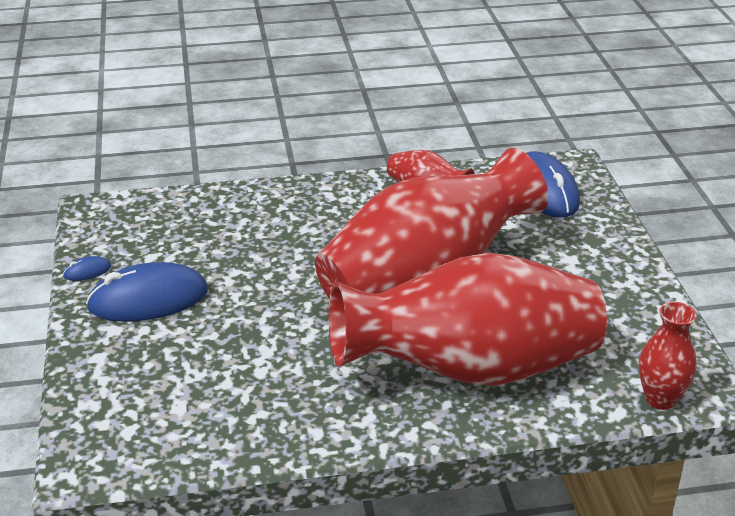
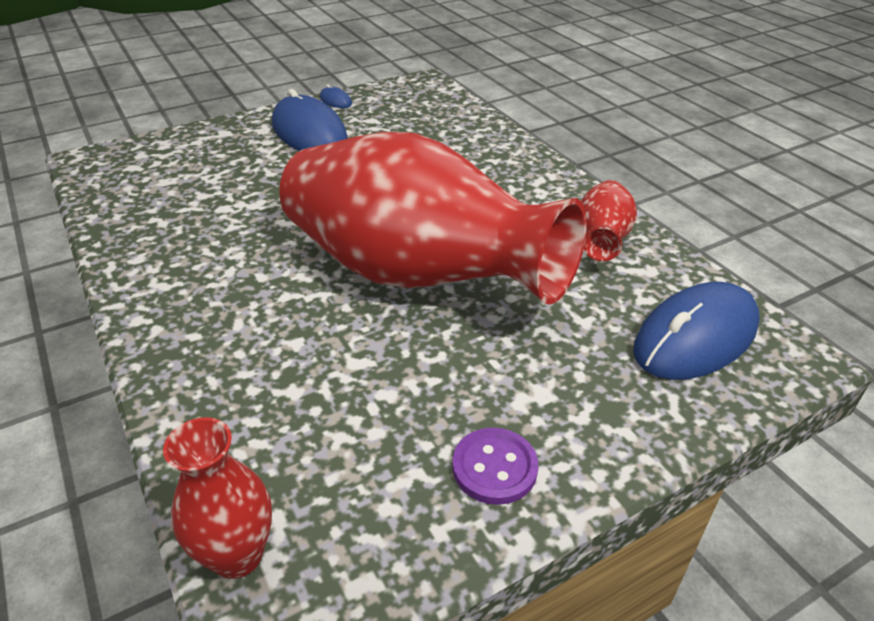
camera: 70 degrees right, 5 degrees up
(471, 370) = (259, 343): red vase -> none
(623, 291) = (494, 467): none -> purple button

